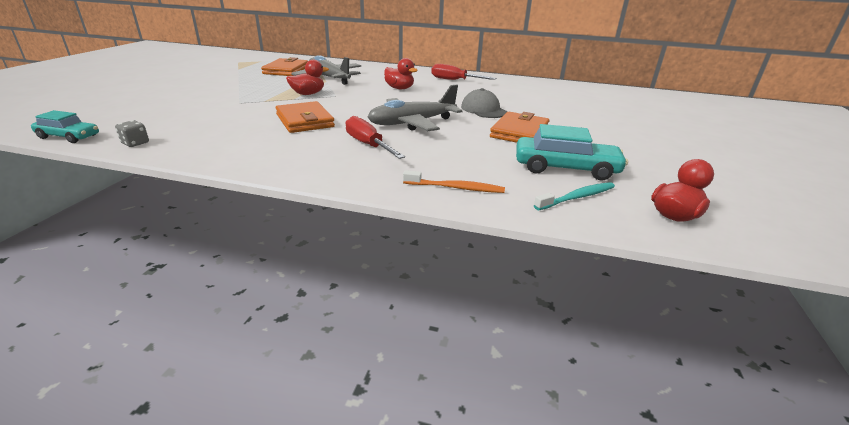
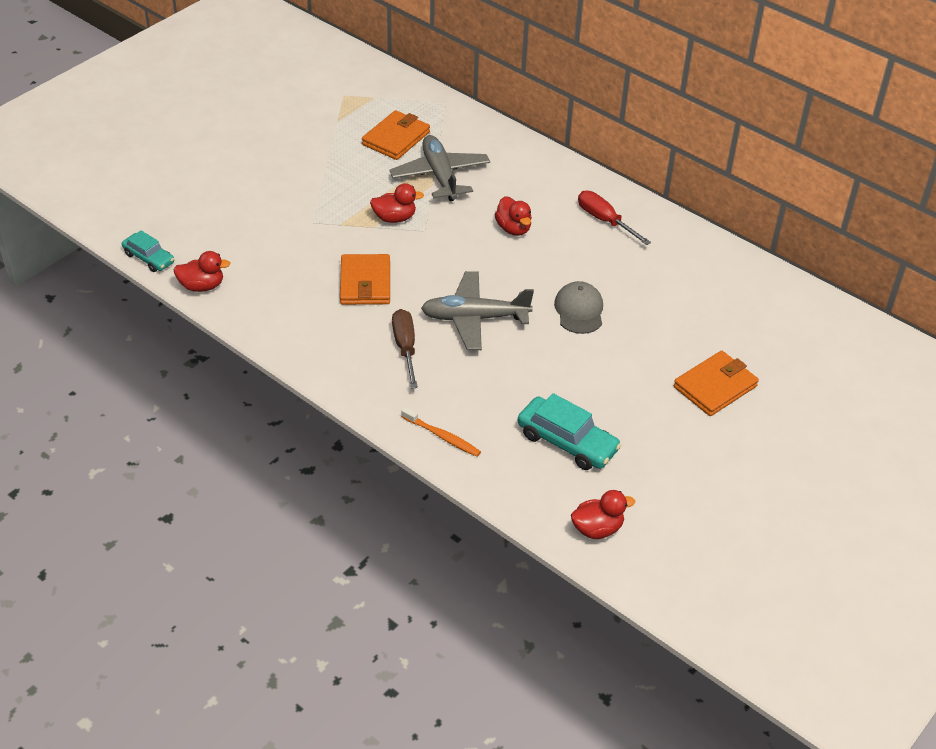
camera: 25 degrees right, 15 degrees up
(135, 143) = (202, 286): grey dice -> red duck
(368, 145) = (405, 347): red screwdriver -> brown screwdriver
(519, 132) = (578, 369): orange wallet -> orange wallet (715, 386)
(577, 197) = (536, 482): turquoise toothbrush -> none

